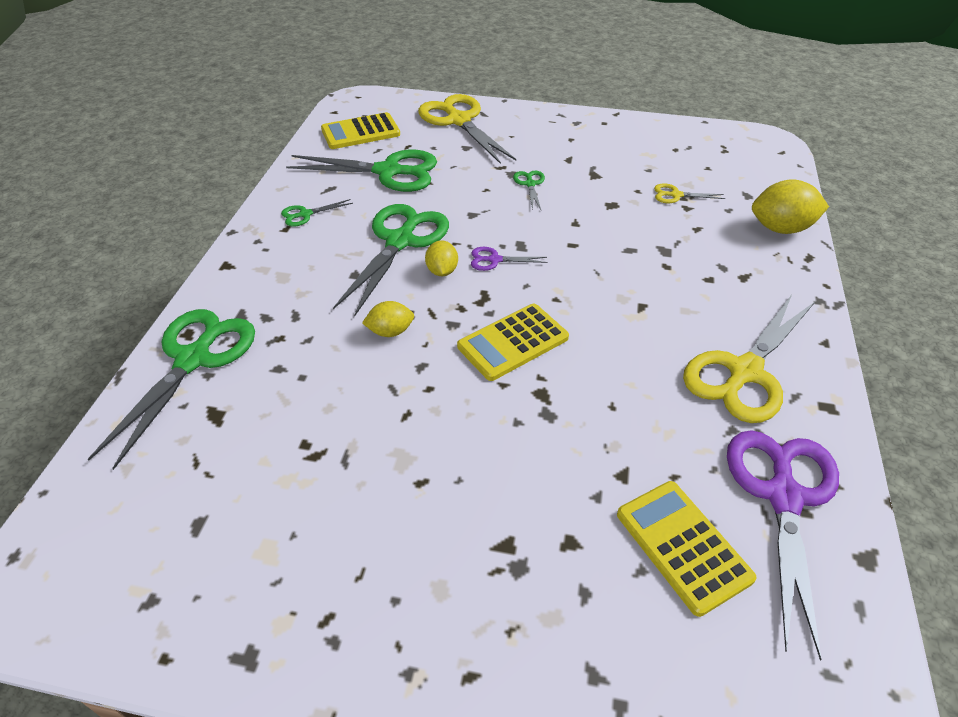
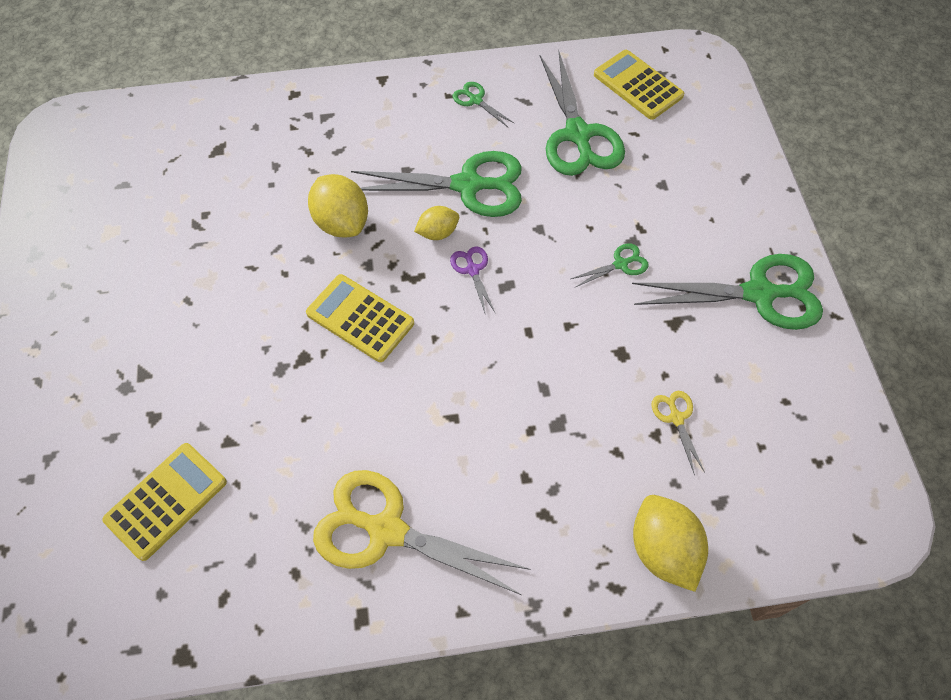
camera: 70 degrees right, 15 degrees up
(193, 359) = (268, 111): green scissors -> green scissors (759, 294)
(390, 331) = (342, 223): yellow lemon -> yellow lemon, size x1.70
(459, 120) = (714, 160): yellow scissors -> none
(783, 496) = (235, 579): purple scissors -> none

